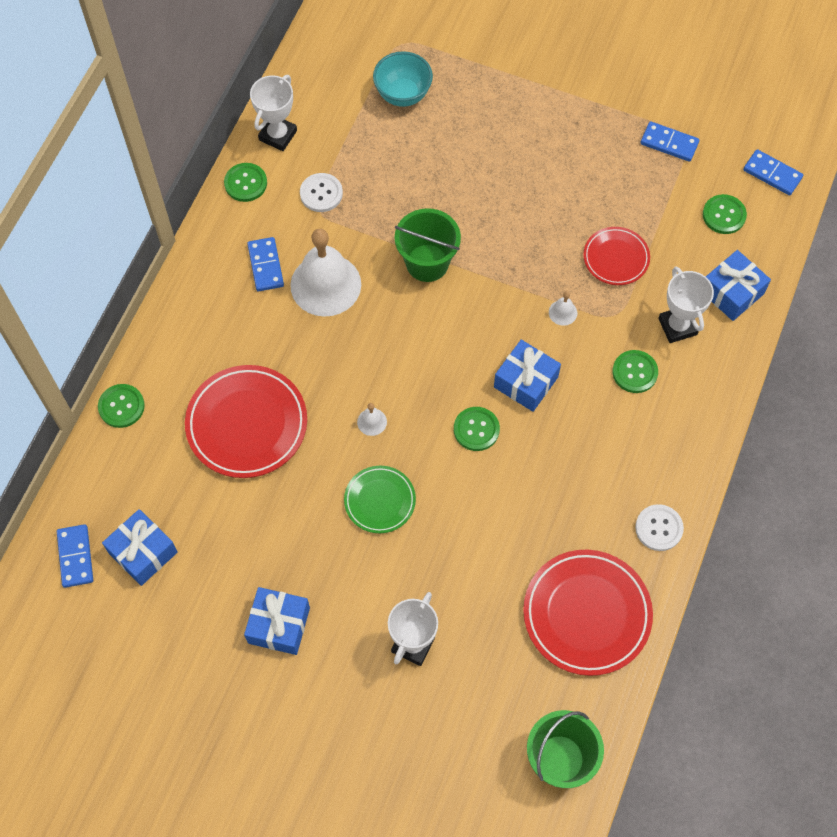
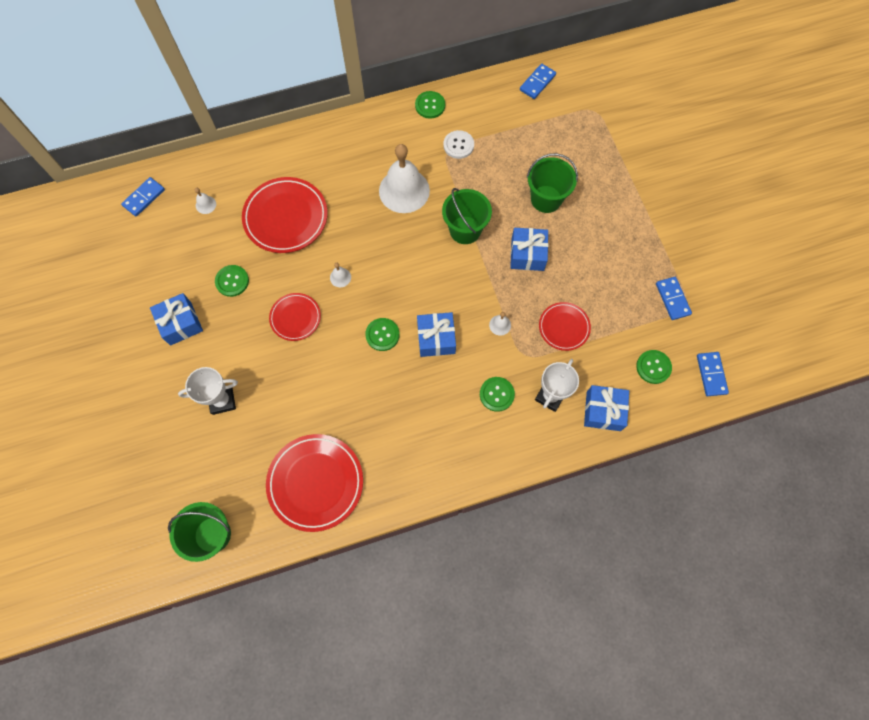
camera: 50 degrees right, 5 degrees up
(121, 406) = (246, 152): green button -> green button (232, 281)
(143, 552) = (171, 226): blue gift -> blue gift (527, 254)
(150, 496) = (206, 204): none -> white bell
(265, 265) = (388, 153): blue domino -> blue domino (537, 82)
(278, 135) = (474, 97): white trophy -> none
(380, 501) = (295, 318): green plate -> red plate
(403, 94) = (561, 136): turquoise bowl -> none
(461, 164) = (546, 199): none -> green bucket
(659, 528) = (405, 484): white button -> none

